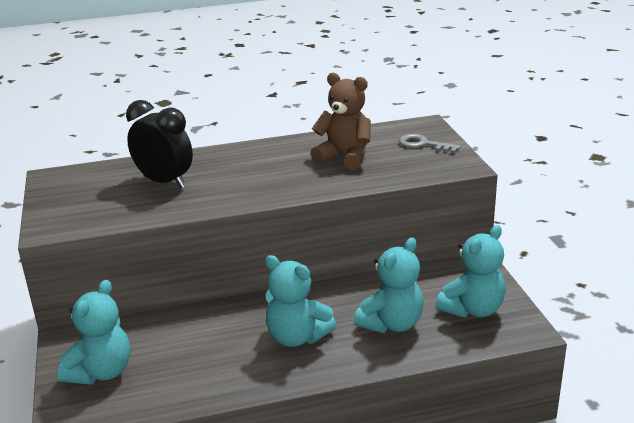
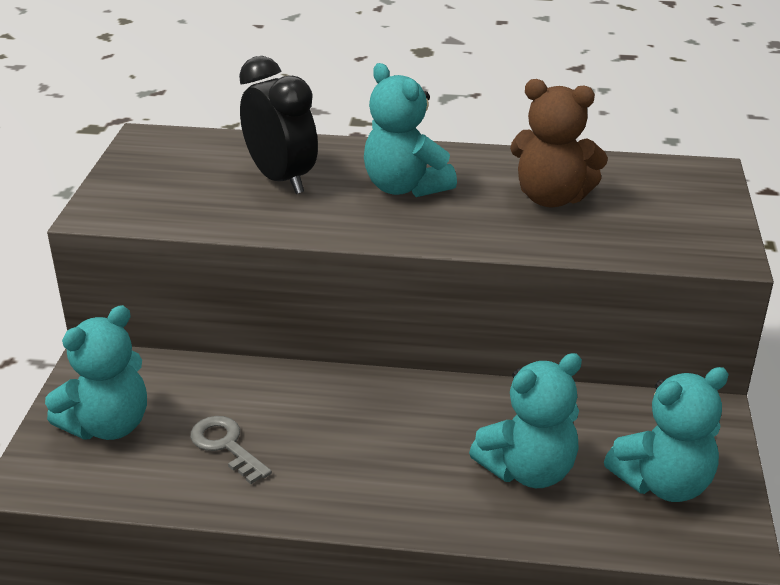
camera: 20 degrees right, 5 degrees up
(297, 337) = (383, 451): turquoise teddy bear -> turquoise teddy bear (405, 187)
(345, 157) = (551, 198): brown teddy bear -> brown teddy bear turned 150 degrees clockwise
(423, 144) = (683, 203): grey key -> grey key (226, 446)

